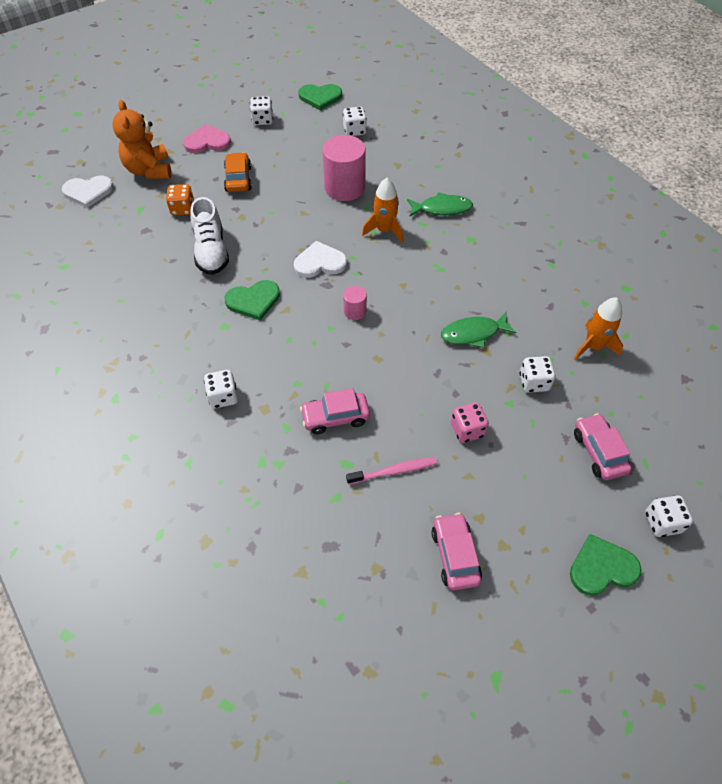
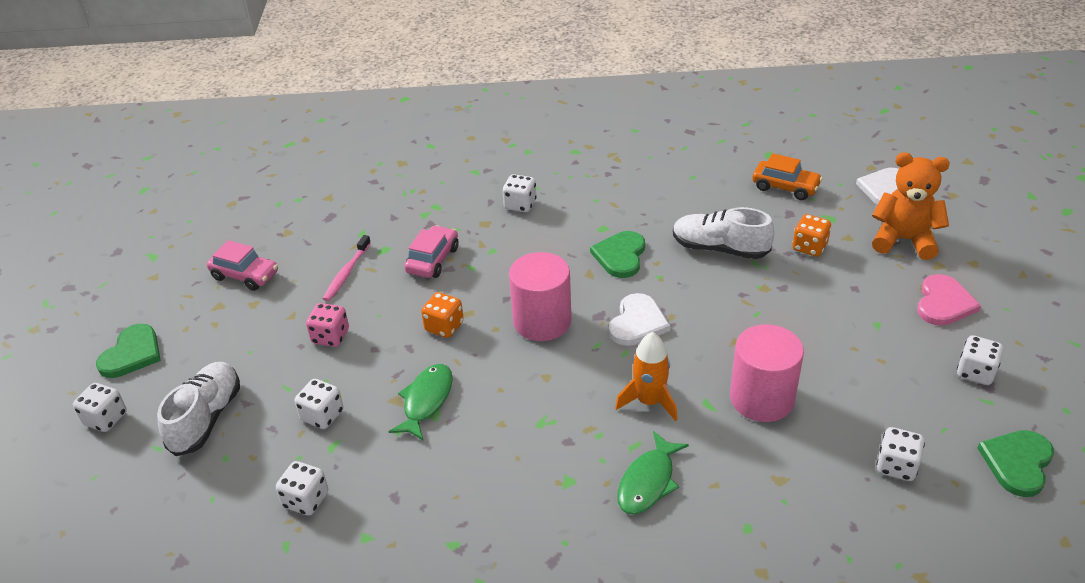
camera: 125 degrees right, 15 degrees down
(238, 179) = (842, 306): orange car -> orange car (785, 187)
(355, 311) = (542, 321): pink cylinder -> pink cylinder, size x2.06
(402, 364) = (444, 327): none -> orange dice
(593, 346) = (306, 500): orange rocket -> white dice
(598, 452) = (206, 418): pink car -> white shoe

